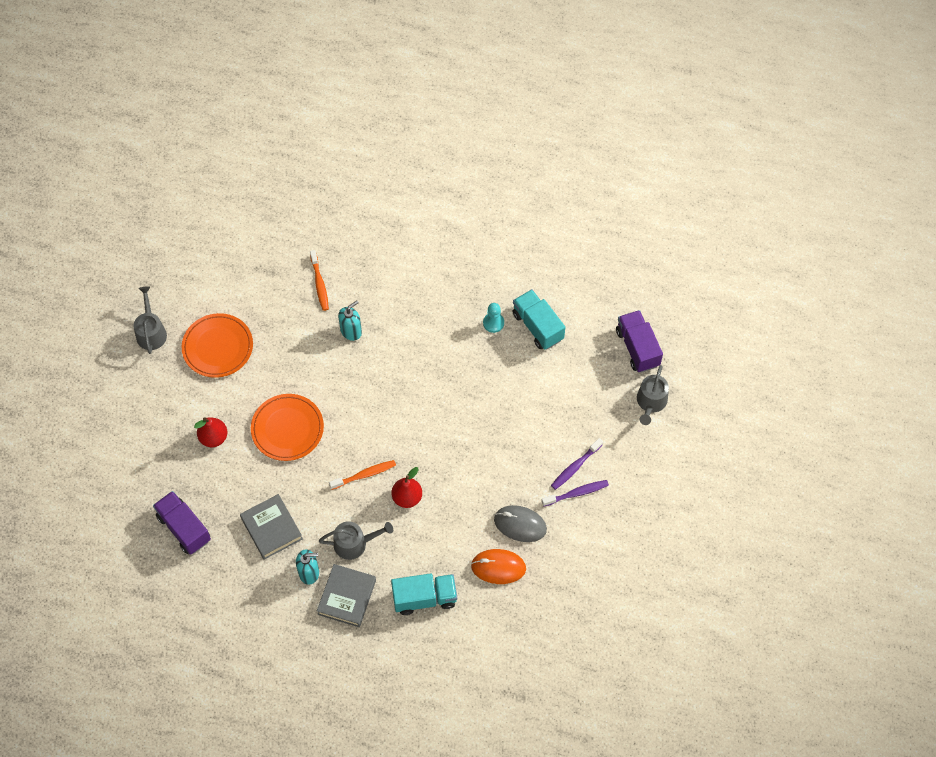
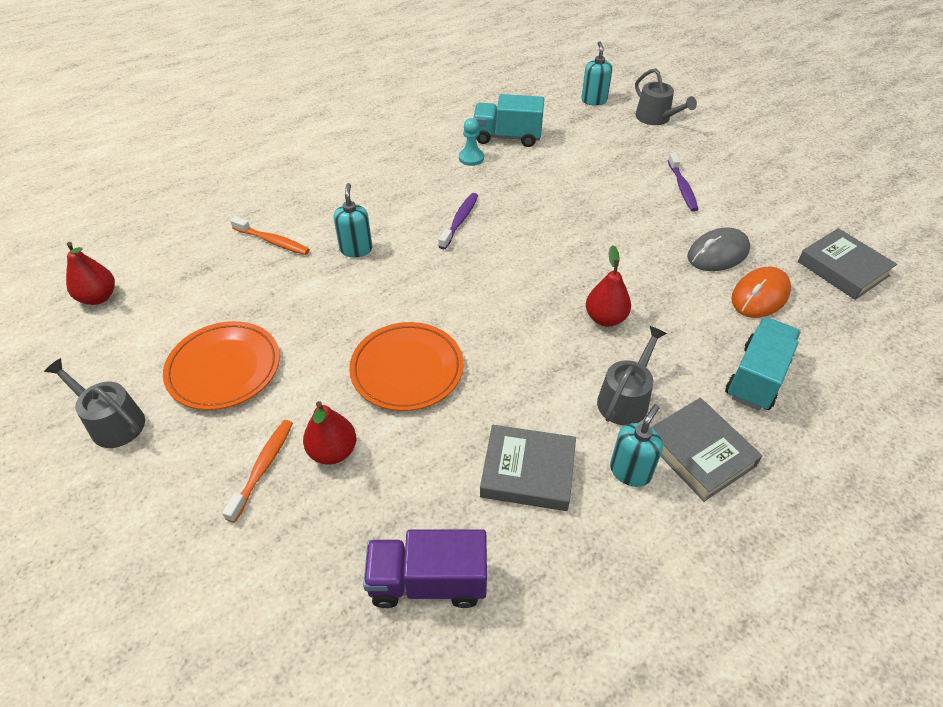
camera: 50 degrees left, 15 degrees down
(209, 244) = (98, 297): none -> red pear
(365, 475) = (540, 336): orange toothbrush -> orange toothbrush (263, 467)
(567, 601) = (843, 269): none -> grey book
(577, 493) = (713, 200): purple toothbrush -> purple toothbrush (460, 220)
(637, 348) = (594, 100): purple truck -> turquoise soap dispenser

